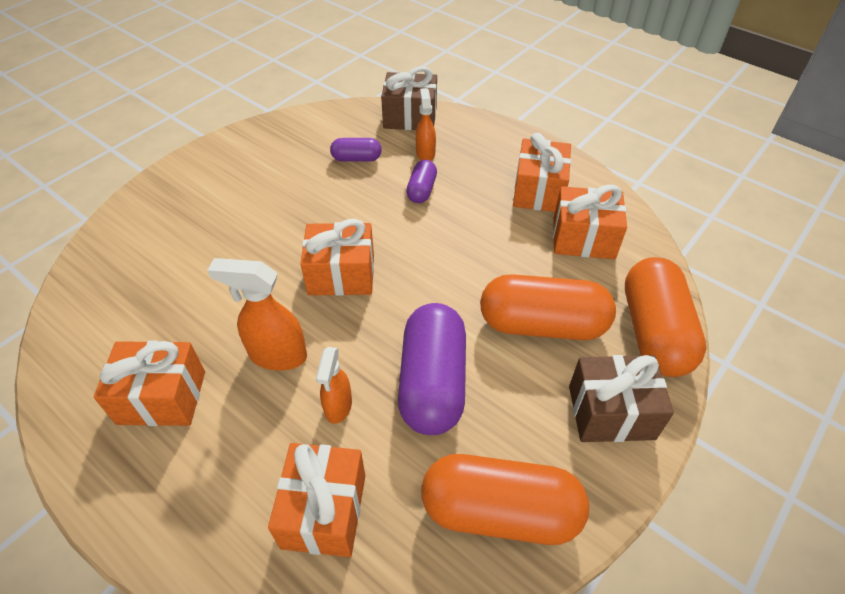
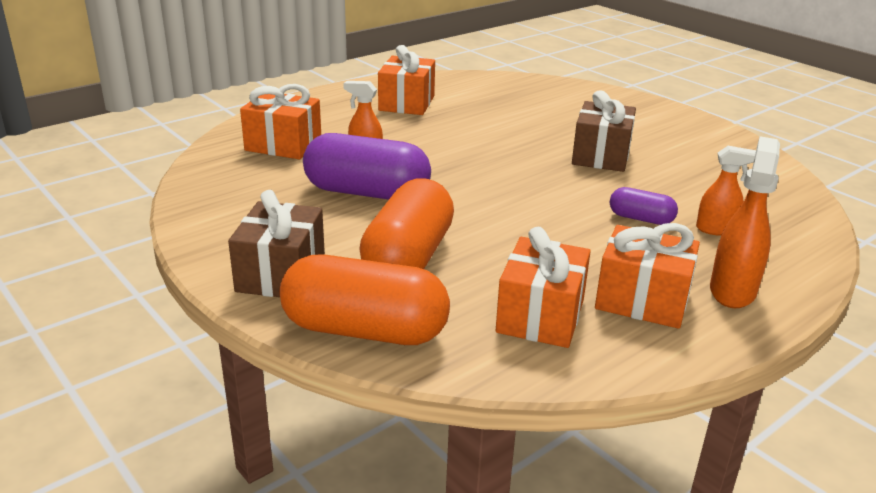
camera: 100 degrees right, 20 degrees down
(277, 355) = (427, 137): orange spray bottle -> orange spray bottle (732, 291)
(341, 275) = (511, 166): orange gift -> none
(356, 158) = (698, 188): purple capsule -> none
(410, 117) = (799, 229): brown gift -> brown gift (601, 156)
(500, 511) = (231, 204): orange capsule -> none

